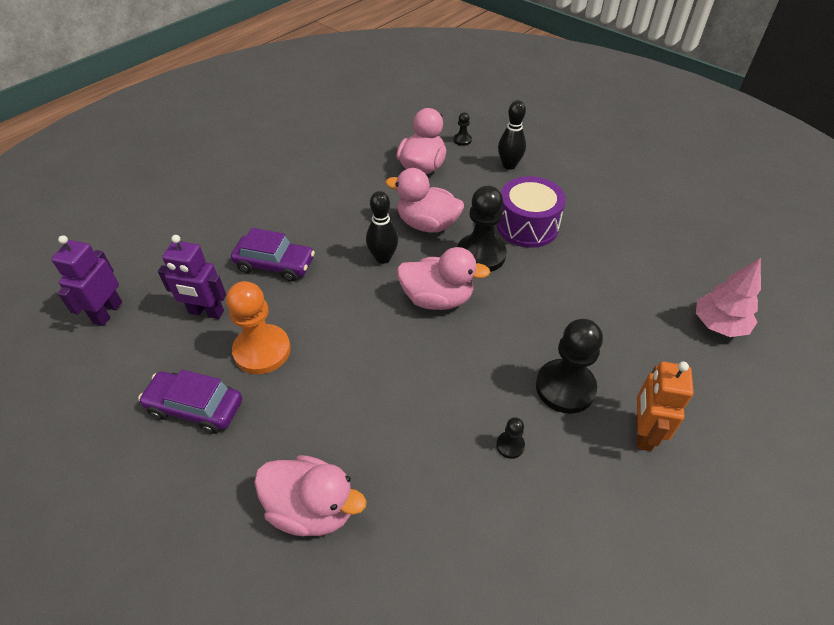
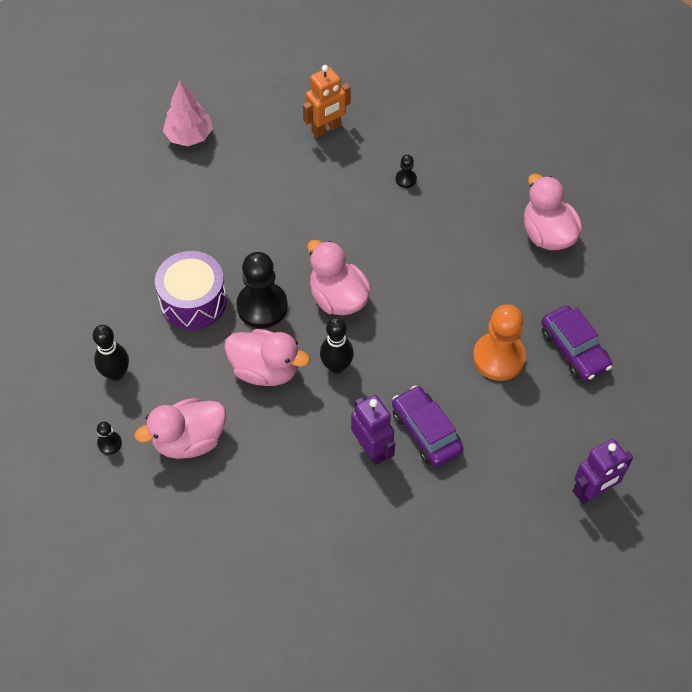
camera: 135 degrees left, 10 degrees up
(206, 312) = (515, 427): purple robot -> purple robot (372, 449)
(427, 224) = (265, 370): pink duck -> pink duck turned 45 degrees counterclockwise
(565, 387) = (334, 180): black pawn -> none

